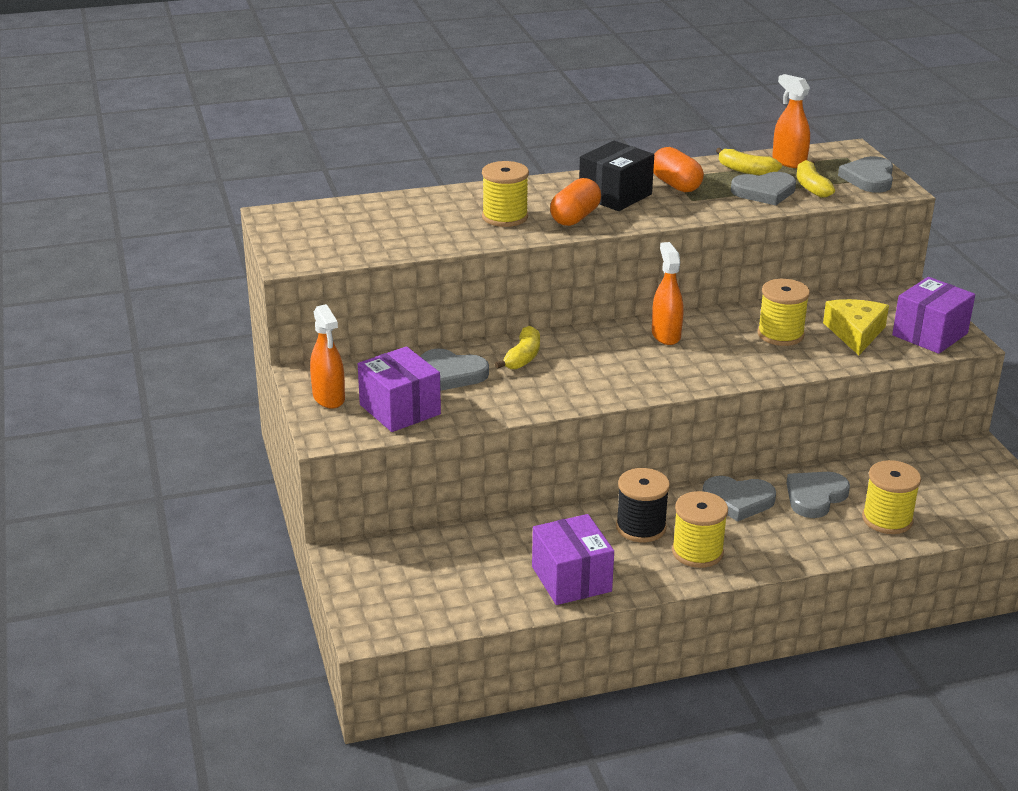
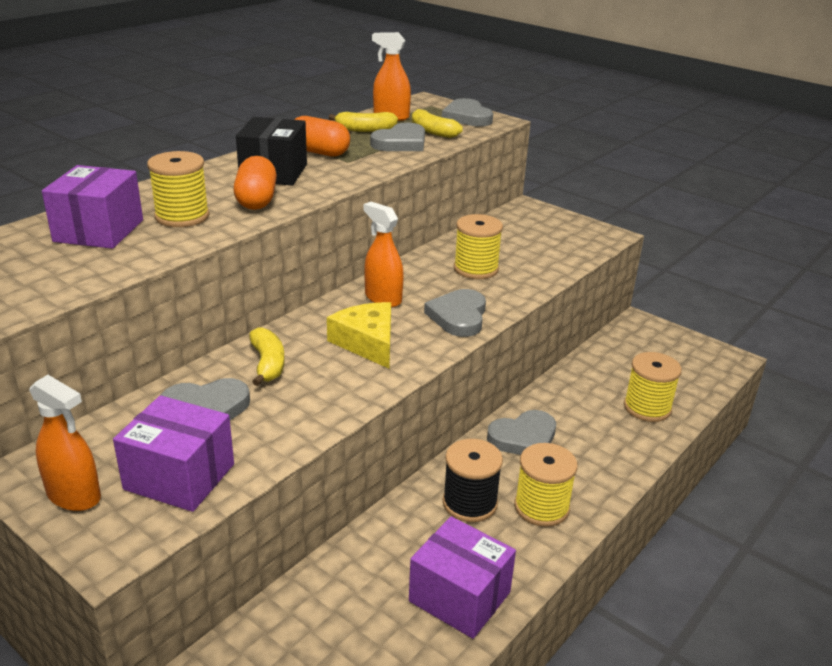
camera: 35 degrees left, 0 degrees up
(815, 497) = (577, 409): grey heart -> grey heart (458, 316)
(855, 333) = (529, 251): yellow cheese -> yellow cheese (367, 343)
(930, 334) = (581, 236): purple box -> purple box (99, 231)

